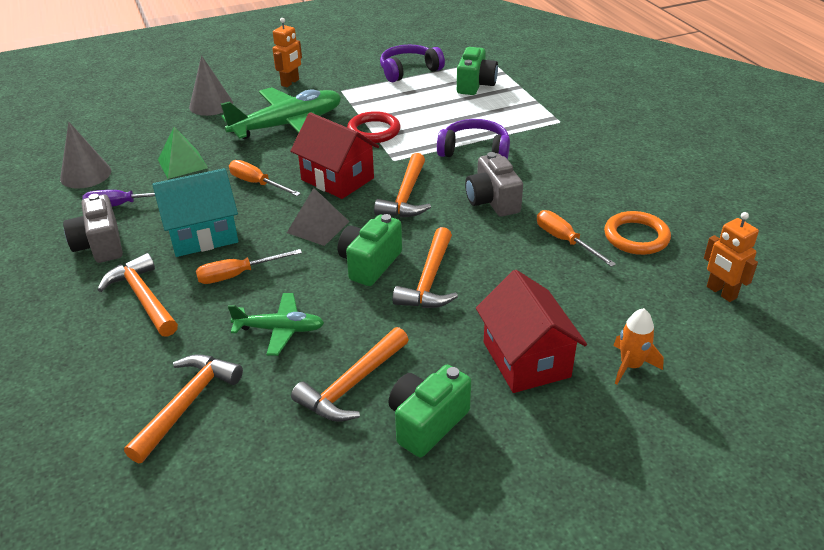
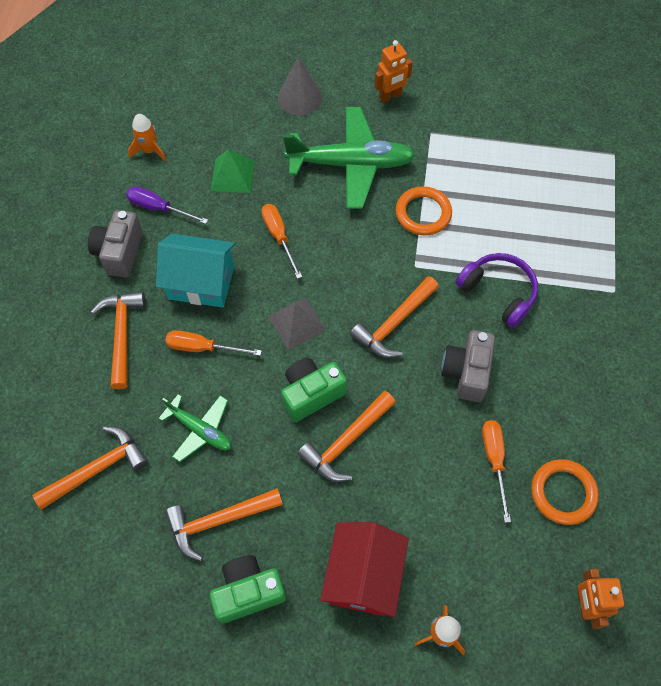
camera: 30 degrees right, 25 degrees up
(85, 174) = (149, 150): grey cone -> orange rocket
(337, 179) = (349, 267): red house -> none
(373, 131) = (423, 213): red ring -> orange ring
(409, 71) = (517, 132): purple headphones -> none
(475, 85) = (569, 189): green camera -> none

